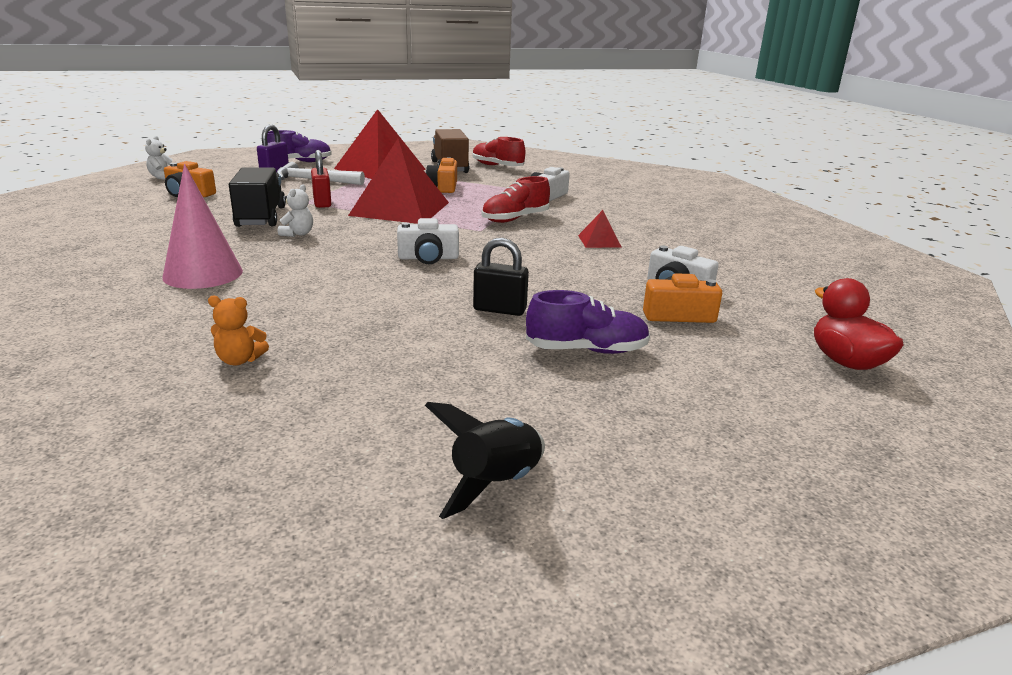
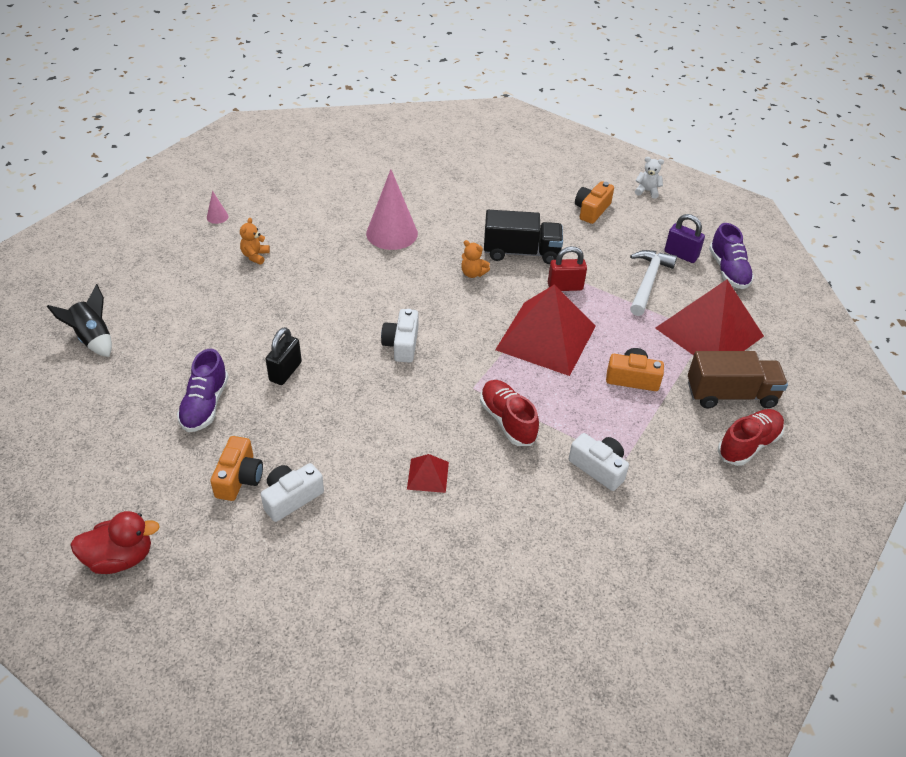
camera: 100 degrees right, 20 degrees up
(90, 416) = (217, 217): none -> pink cone
(298, 234) = (473, 273): white teddy bear -> orange teddy bear

